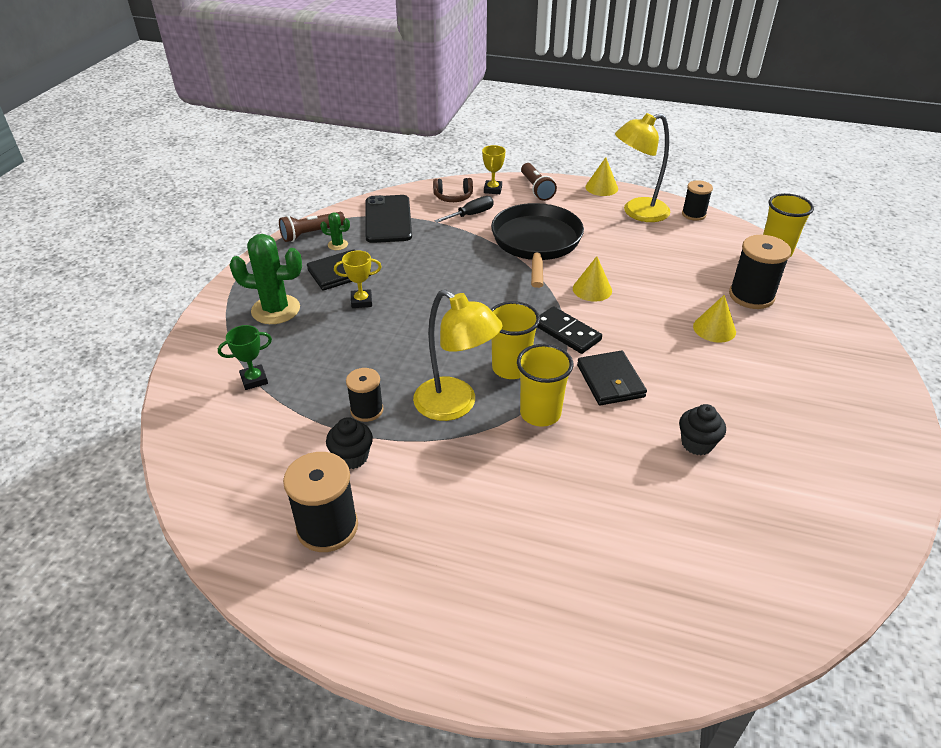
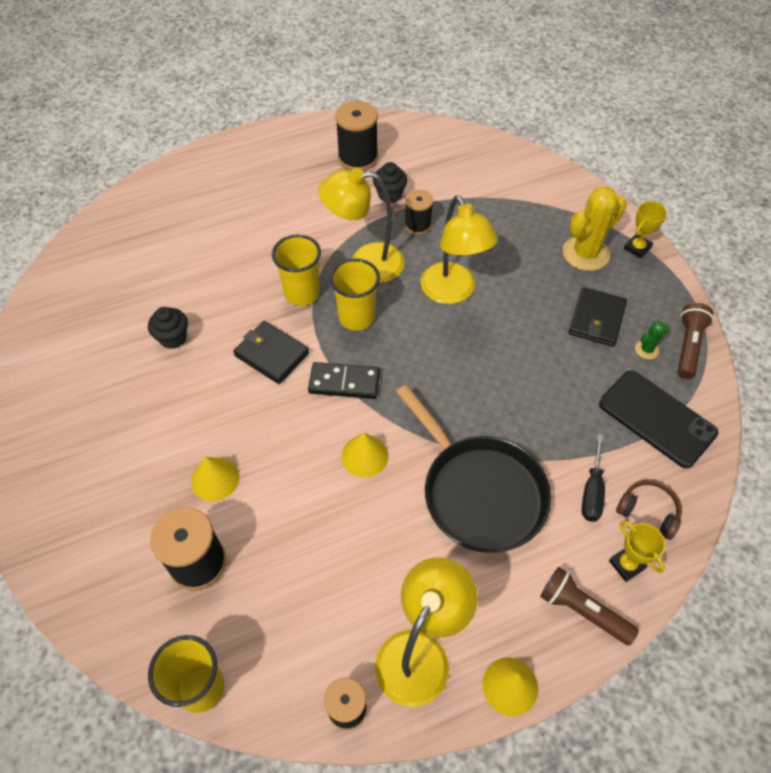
camera: 140 degrees right, 15 degrees up
(254, 380) = (514, 199): green trophy -> none
(276, 310) = (585, 253): green cactus -> yellow cactus
(361, 301) = (538, 303): yellow trophy -> yellow trophy (637, 248)
(412, 342) = (452, 292): none -> yellow lamp
(453, 197) = (648, 511): brown headphones -> brown headphones turned 75 degrees clockwise

